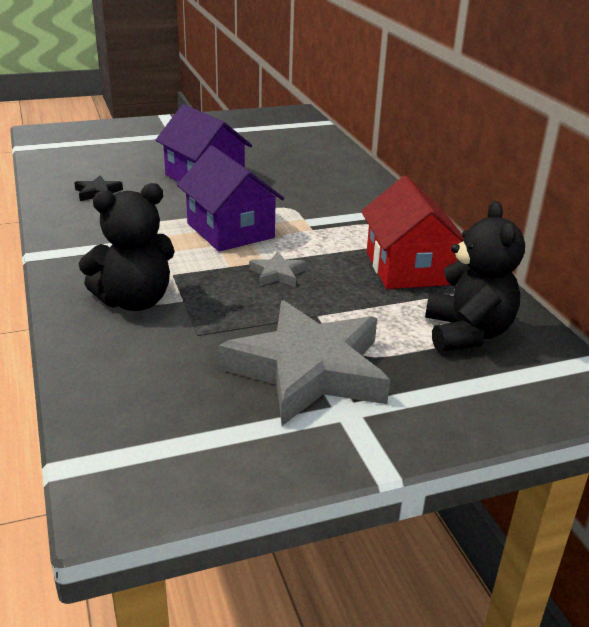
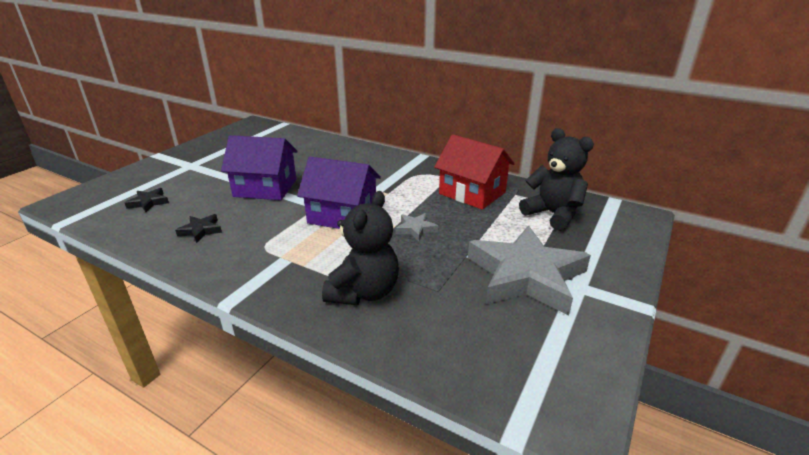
camera: 40 degrees left, 0 degrees up
(97, 154) = (148, 202): none -> black star

